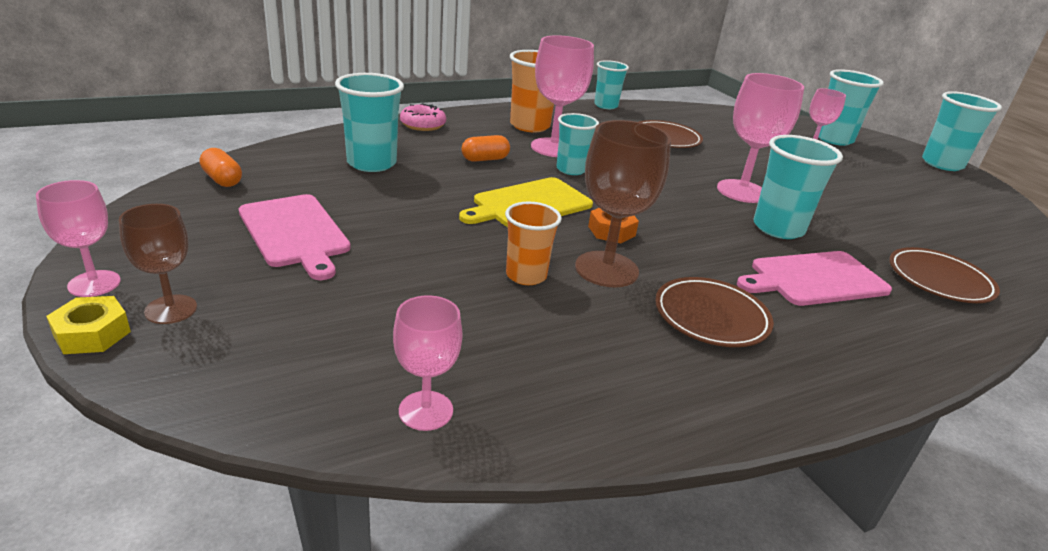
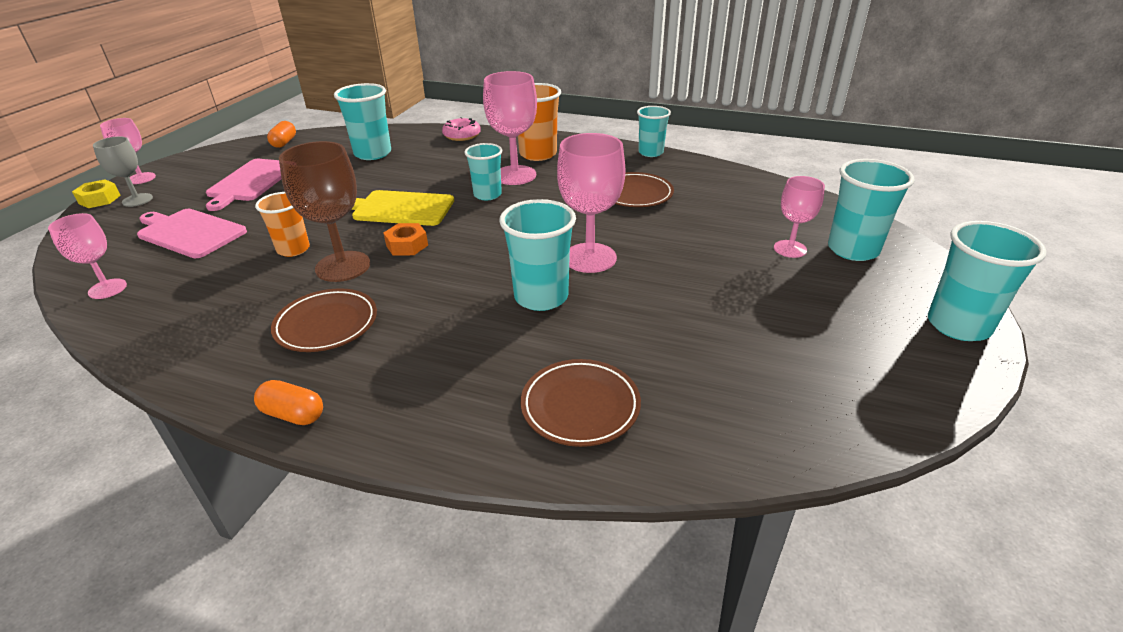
camera: 50 degrees right, 5 degrees up
(171, 309) = (137, 200): brown goblet -> grey goblet
(485, 159) = (445, 170): orange capsule -> orange capsule (293, 414)
(815, 279) = (464, 343): pink cutting board -> pink cutting board (189, 232)

